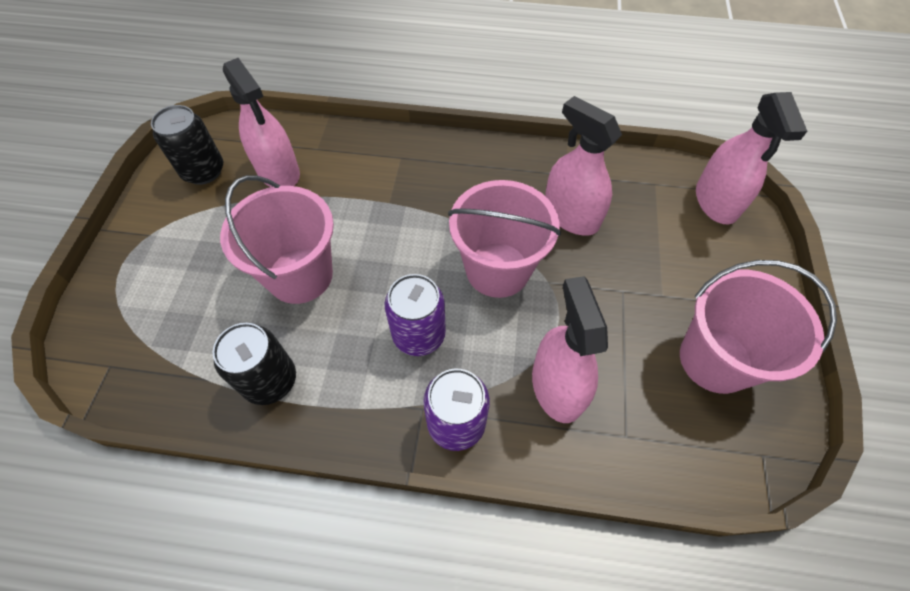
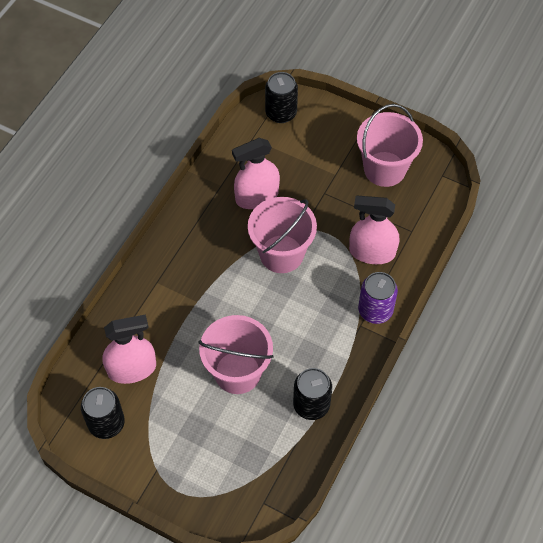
camera: 70 degrees left, 0 degrees up
(419, 335) = (311, 313): purple can -> none
(716, 201) = (281, 113): pink spray bottle -> black can

